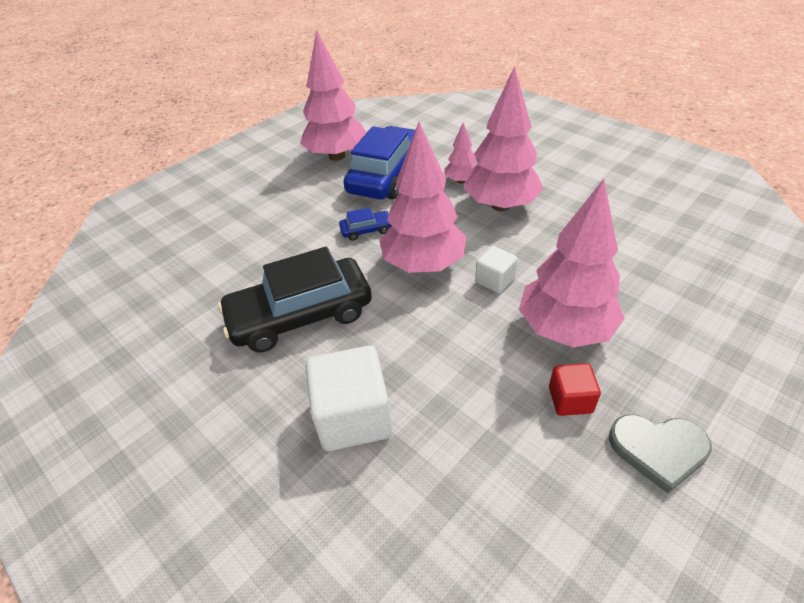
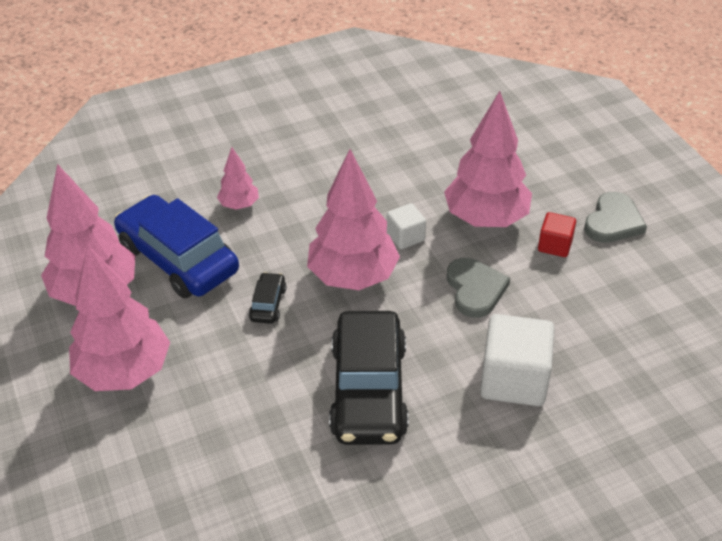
camera: 70 degrees left, 0 degrees up
(366, 230) = (268, 304): blue car -> black car
(459, 350) = (475, 289): none -> grey heart
(500, 205) = (302, 193): pink tree -> pink tree (124, 372)

